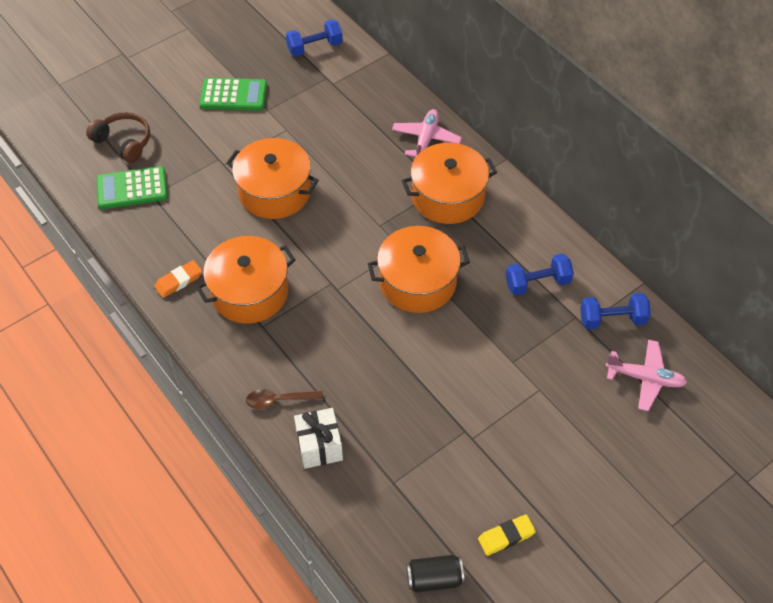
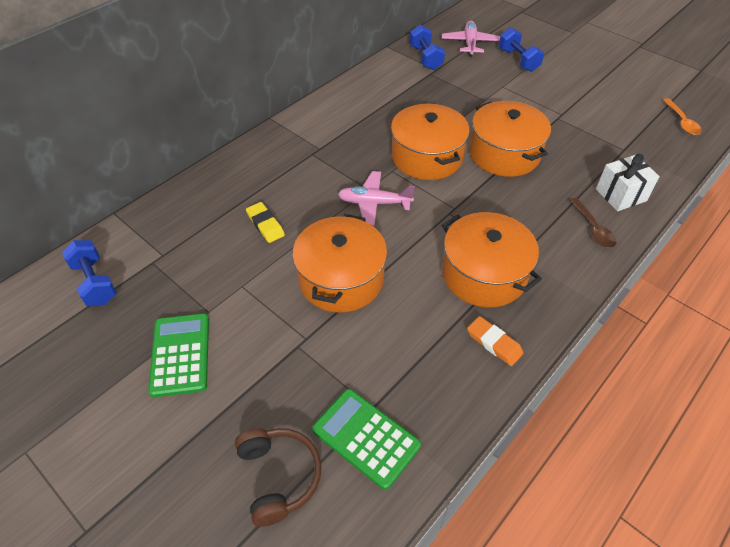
camera: 100 degrees left, 5 degrees down
(124, 142) = (279, 476): brown headphones -> brown headphones turned 135 degrees clockwise
(132, 188) = (366, 437): green calculator -> green calculator turned 150 degrees clockwise
(426, 139) = (249, 170): pink plane -> pink plane (374, 203)
(434, 578) = (681, 122): black can -> orange spoon
(447, 196) = (322, 148): orange pot -> orange pot (504, 154)
(506, 536) = (627, 93): yellow eraser -> yellow eraser (265, 225)
(537, 283) = (404, 92): blue dumbbell -> blue dumbbell (518, 60)

